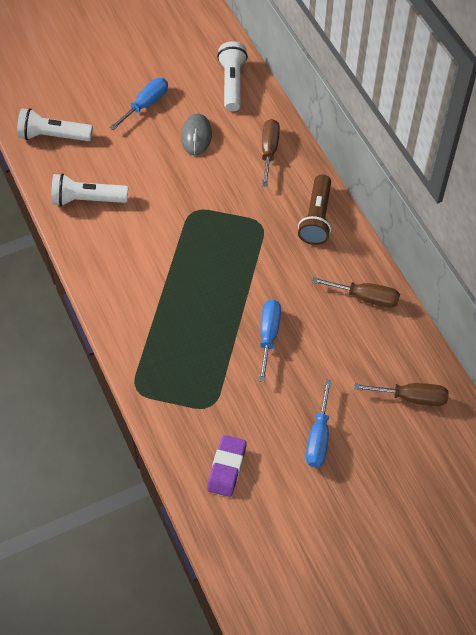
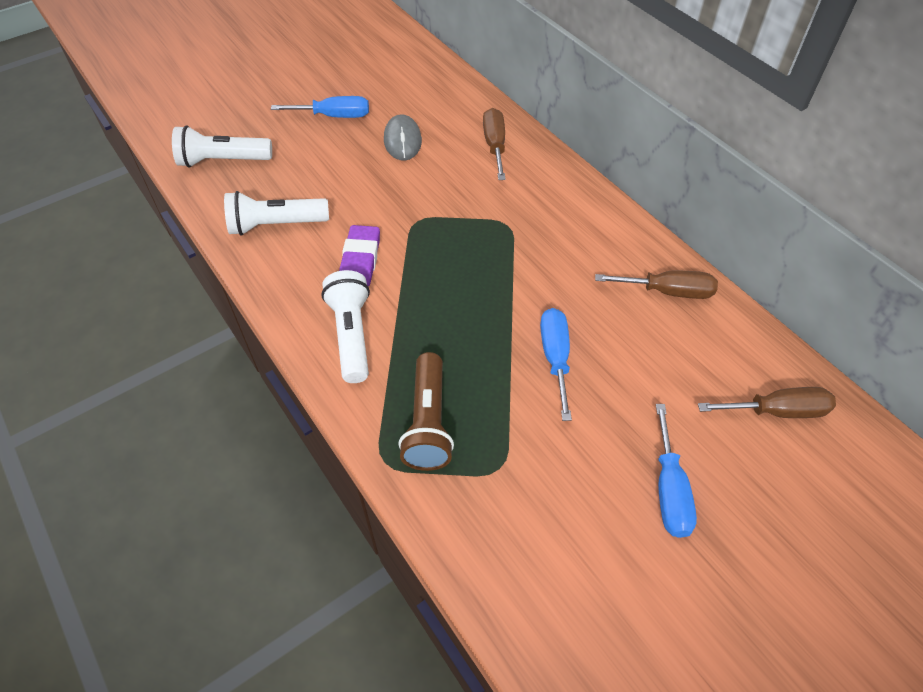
camera: 10 degrees left, 5 degrees down
(146, 104) = (334, 116): blue screwdriver -> blue screwdriver turned 60 degrees clockwise
(227, 468) = (547, 561): purple eraser -> purple eraser (360, 260)
(232, 83) = (433, 84): white flashlight -> white flashlight (351, 335)
(316, 218) = (574, 209): brown flashlight -> brown flashlight (428, 423)

